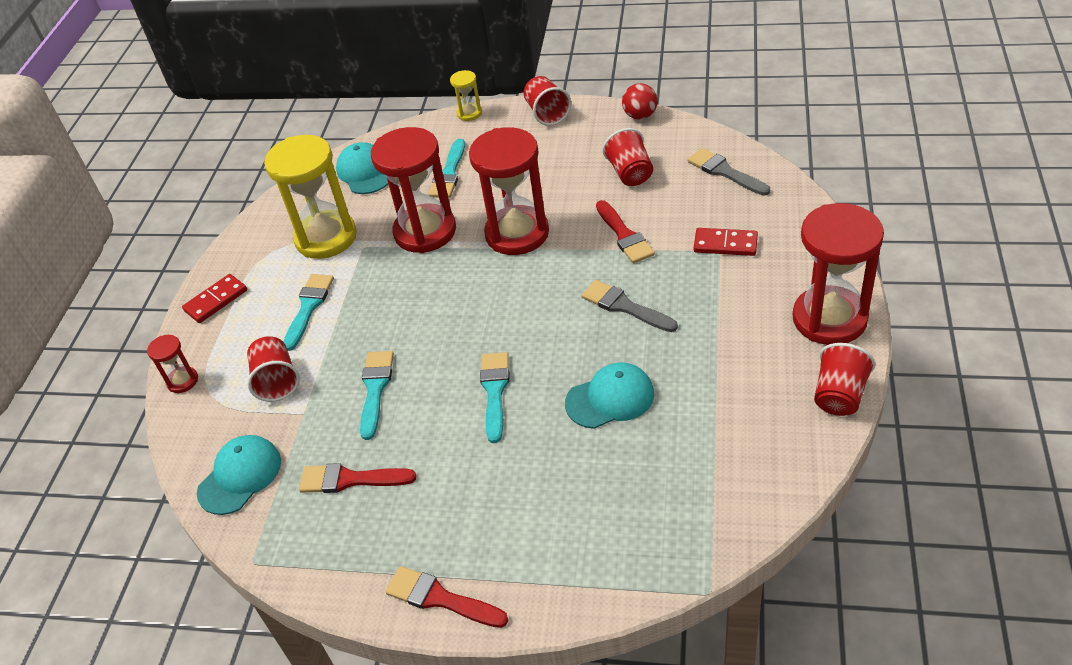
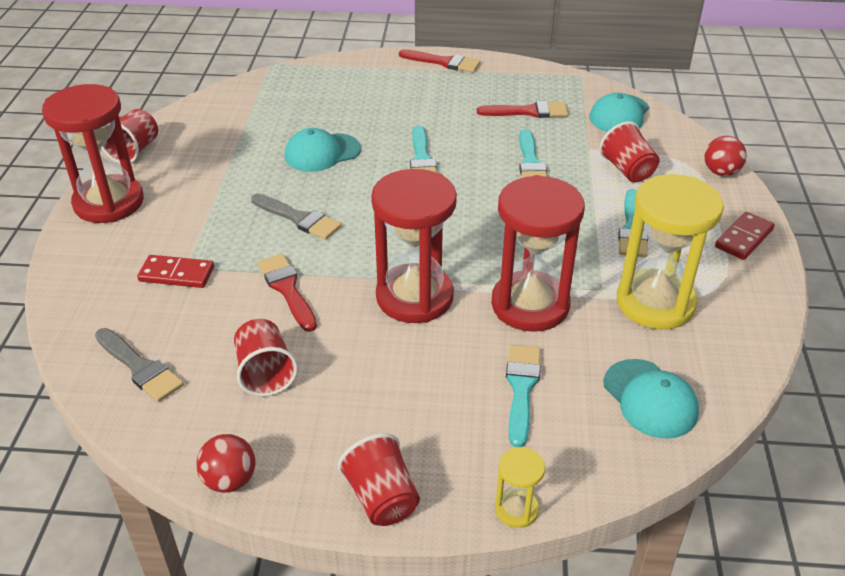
camera: 170 degrees right, 5 degrees down
(182, 381) = (721, 172): red hourglass -> red ball

